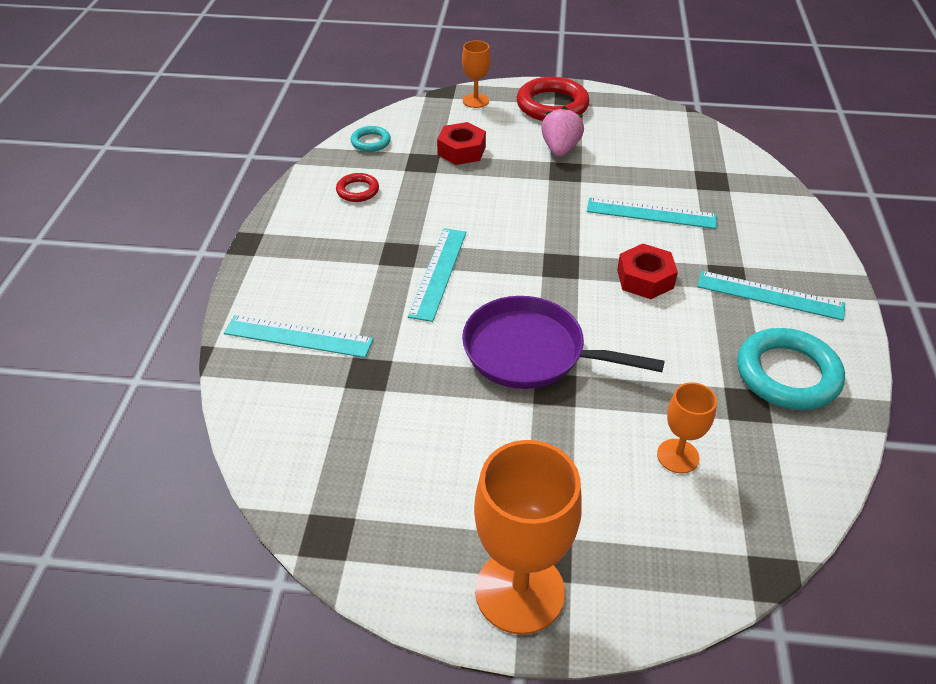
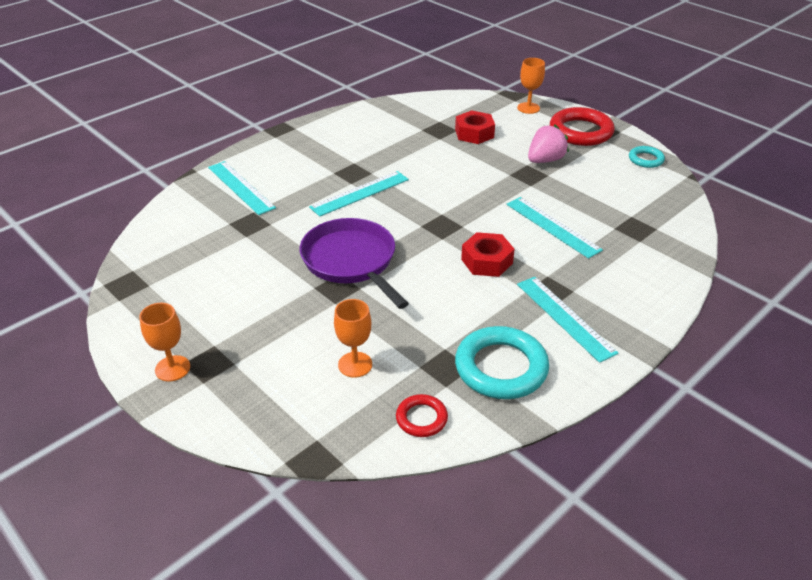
camera: 40 degrees right, 5 degrees down
(357, 190) = (377, 129): red ring -> red ring (421, 418)
(370, 142) = (423, 105): turquoise ring -> turquoise ring (645, 159)
(519, 591) = (172, 368): orange goblet -> orange goblet, size x0.53

